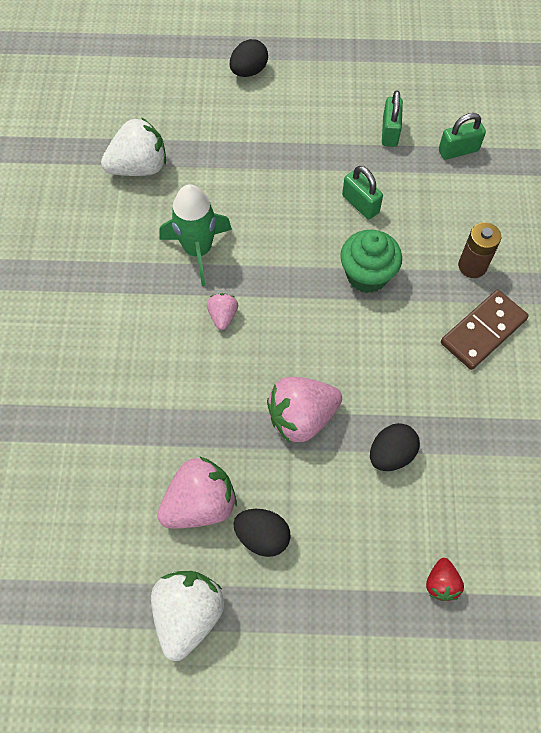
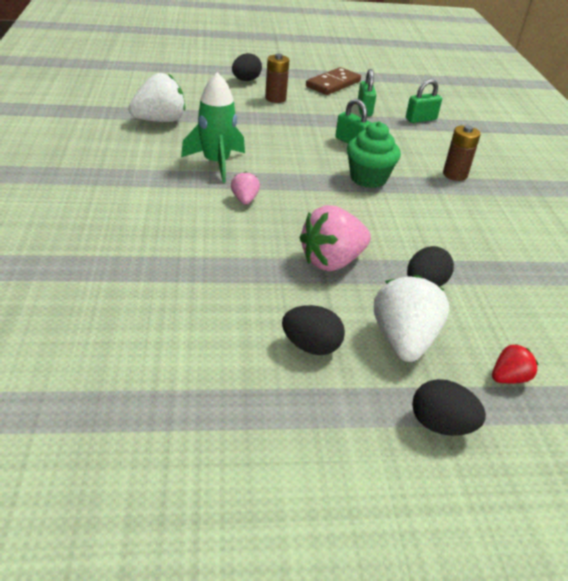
camera: 10 degrees left, 25 degrees down
(188, 614) = (238, 414): white strawberry -> white strawberry (403, 340)
(200, 504) = (240, 323): pink strawberry -> none
(281, 112) = (275, 98): none -> brown battery
(362, 635) = (441, 424): none -> black egg
(441, 583) = (508, 378): red strawberry -> red strawberry turned 120 degrees counterclockwise
(483, 331) = (478, 209): brown domino -> brown domino (333, 84)

